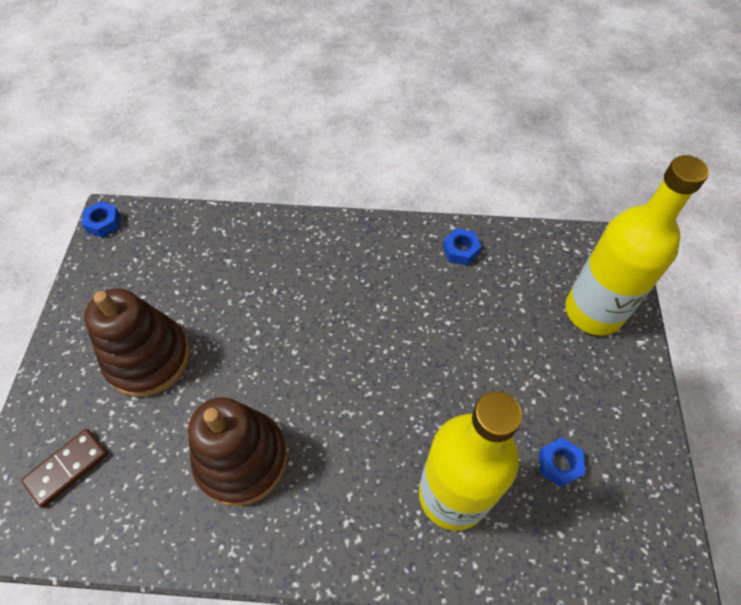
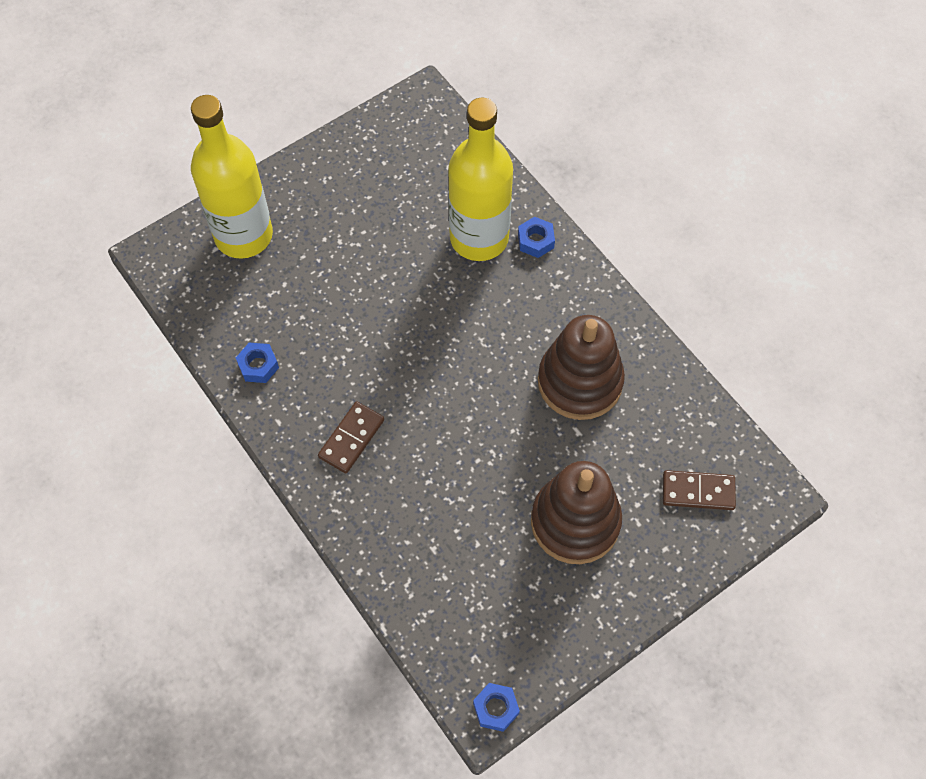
camera: 130 degrees left, 5 degrees up
(351, 267) = (351, 438): none -> brown domino
(559, 464) = (400, 191): blue nut -> blue nut (535, 241)

